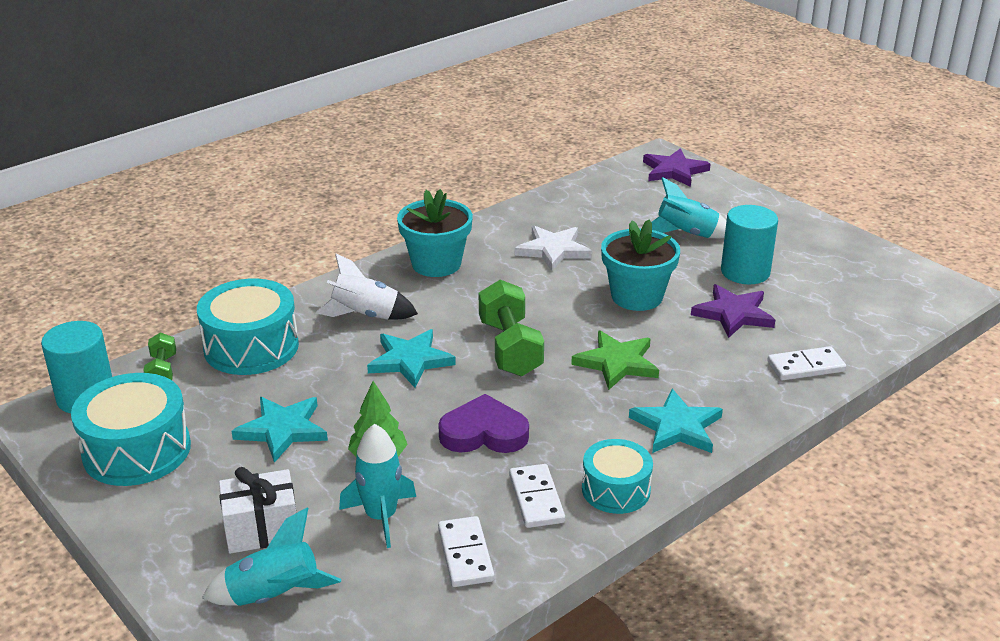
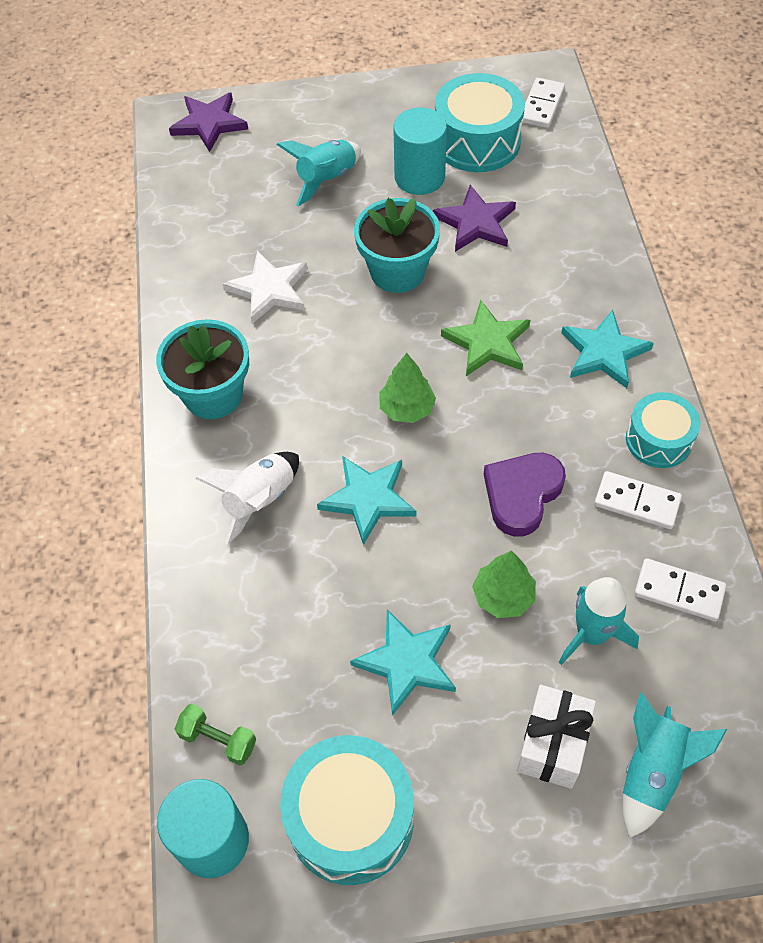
camera: 55 degrees left, 25 degrees up
(251, 347) = (237, 631): turquoise drum -> turquoise drum (477, 141)
(510, 348) = (407, 408): green dumbbell -> green tree
(806, 367) = (582, 223): white domino -> white domino (542, 105)

